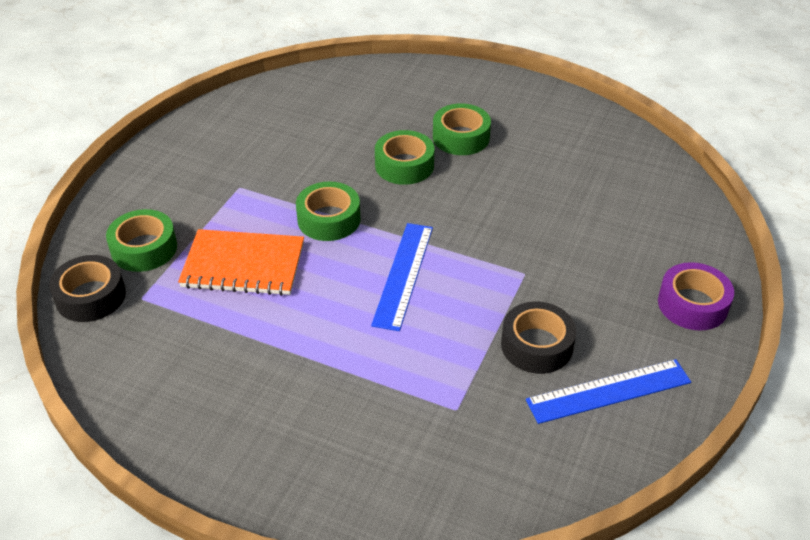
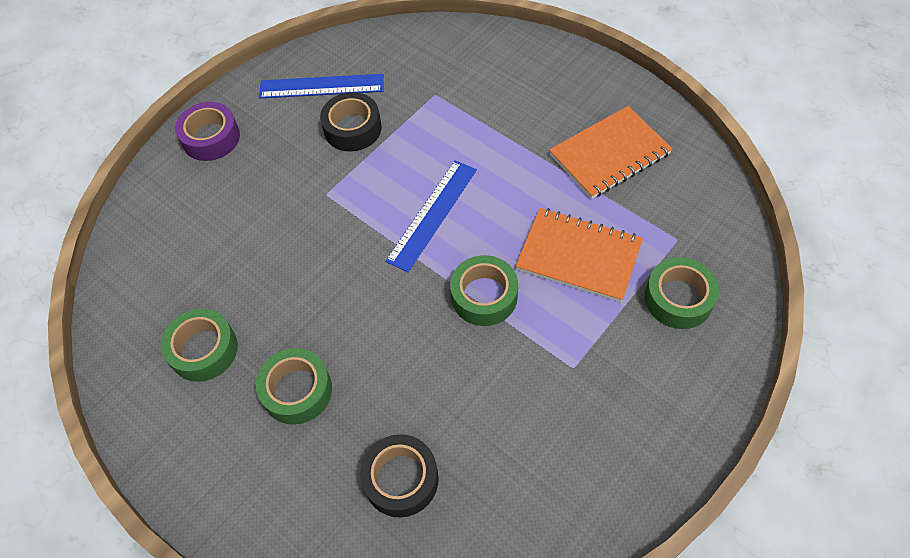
camera: 160 degrees left, 15 degrees up
(91, 296) = (726, 250): black tape -> black tape (401, 479)
(217, 373) = (609, 154): none -> orange notebook
(404, 165) = (380, 358): green tape -> green tape (203, 350)

